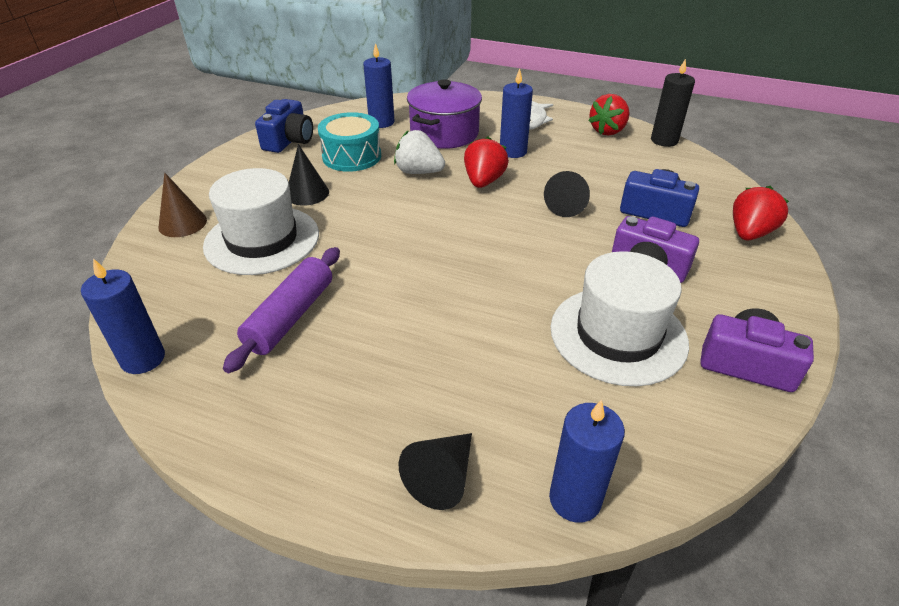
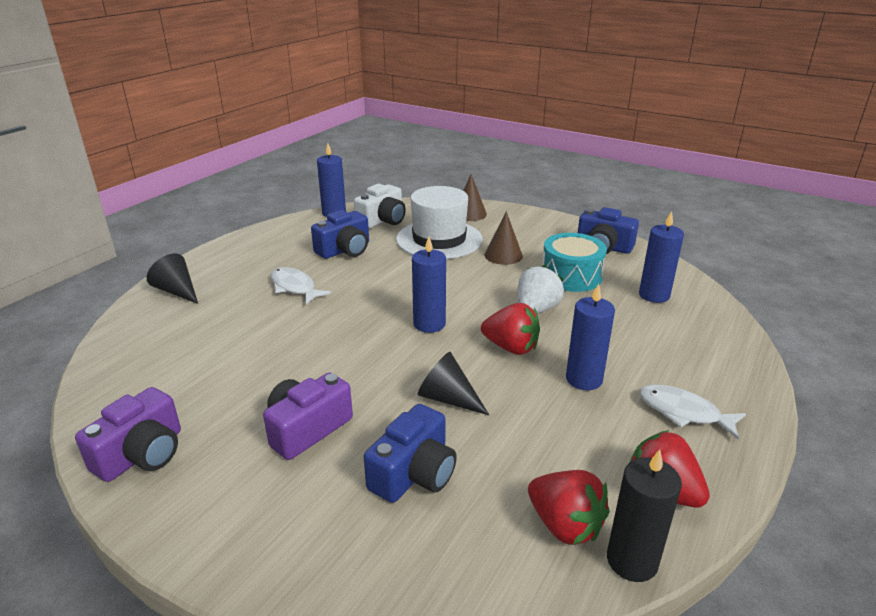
camera: 100 degrees right, 10 degrees down
(188, 297) = (382, 220): none -> white camera
(290, 317) = (345, 250): purple rolling pin -> blue camera
(307, 193) = (503, 255): black cone -> brown cone
(405, 341) = (295, 287): none -> white fish
(444, 133) = (630, 334): purple pot -> none
(575, 499) = (120, 332): blue candle -> blue candle (429, 324)
(618, 335) = (232, 384): white hat -> none
(749, 233) = (329, 559): red strawberry -> red strawberry (564, 525)

